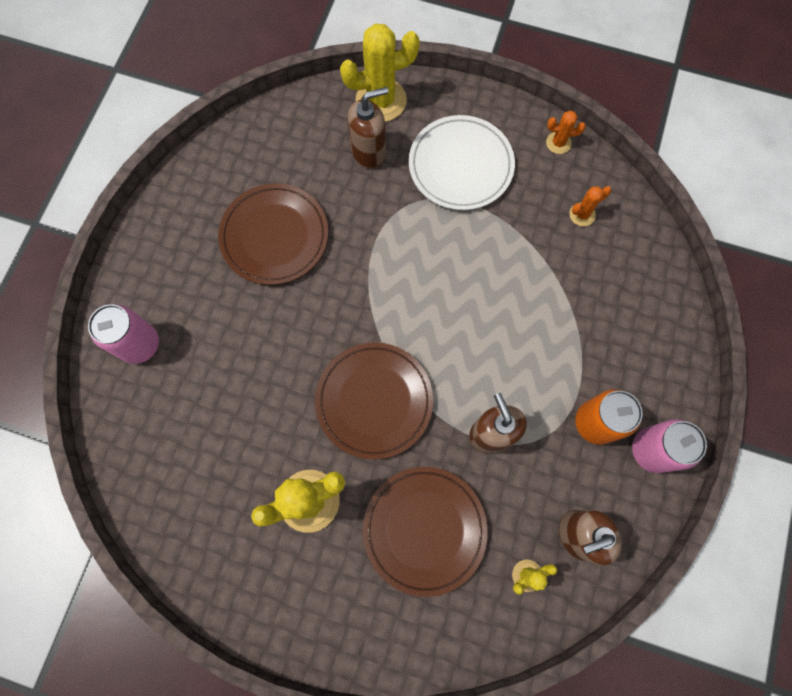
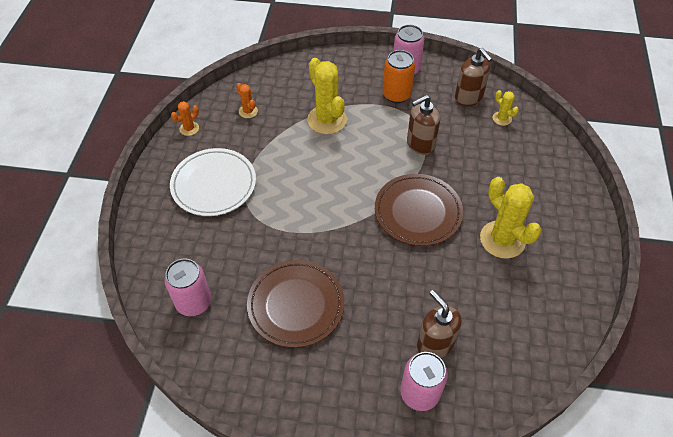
camera: 100 degrees left, 20 degrees down
(302, 137) = (194, 302): none -> pink can
(369, 152) = (205, 248): brown soap dispenser -> brown soap dispenser (434, 344)
(381, 100) = (152, 247): yellow cactus -> yellow cactus (327, 120)
(424, 529) = (495, 171): brown plate -> none
(558, 143) = (189, 128): orange cactus -> orange cactus turned 60 degrees clockwise

